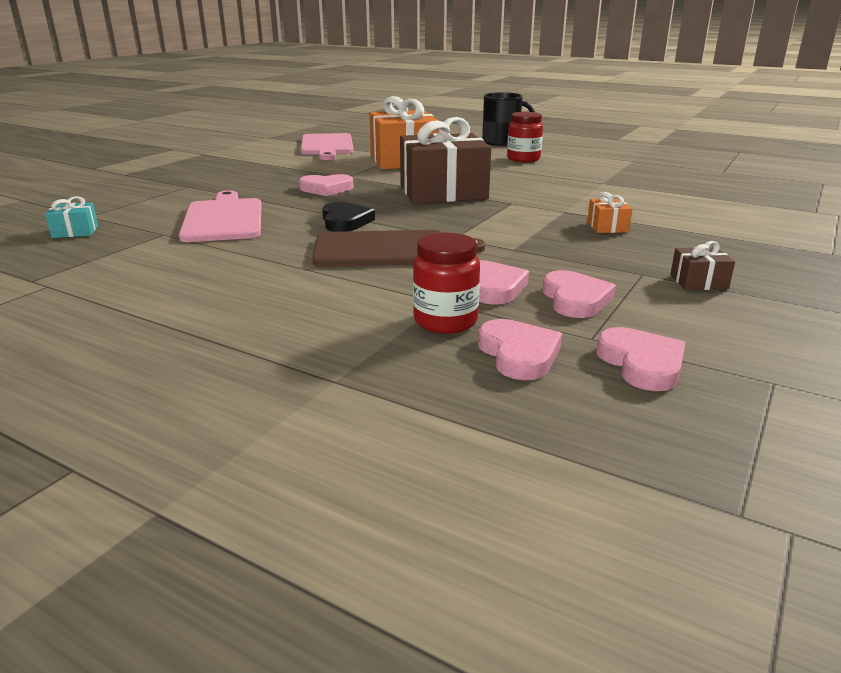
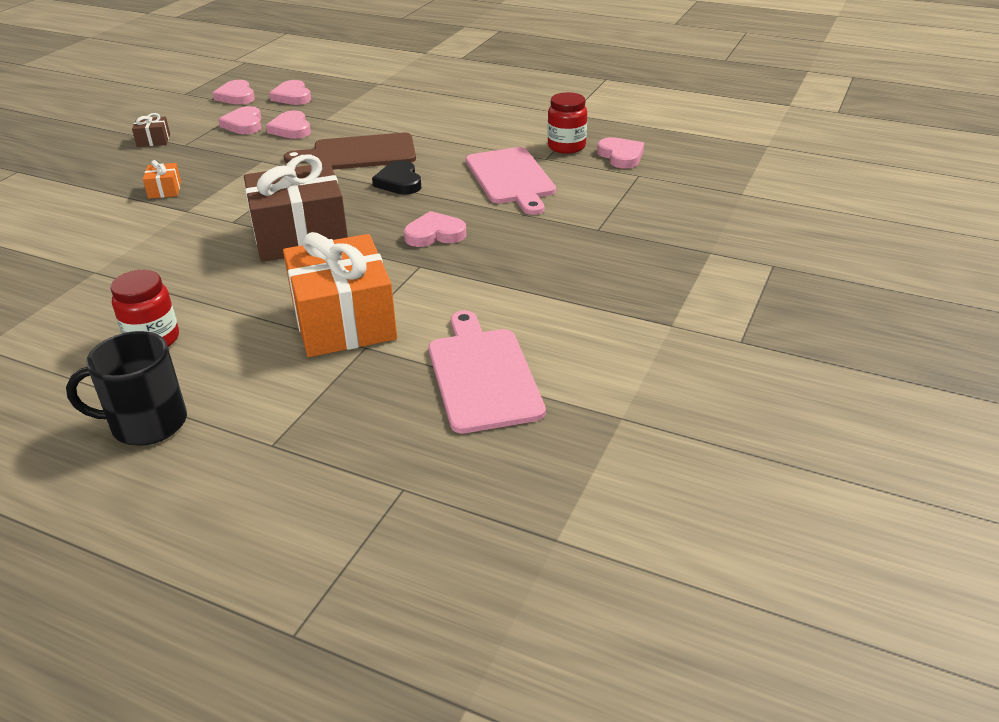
camera: 175 degrees right, 10 degrees up
(75, 231) = (621, 156): turquoise gift -> pink heart
(445, 321) = (325, 108): red jar -> red jar (566, 147)

